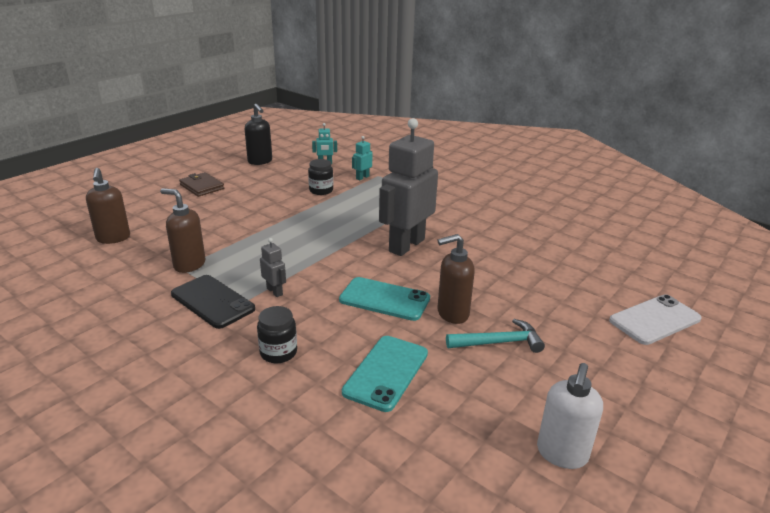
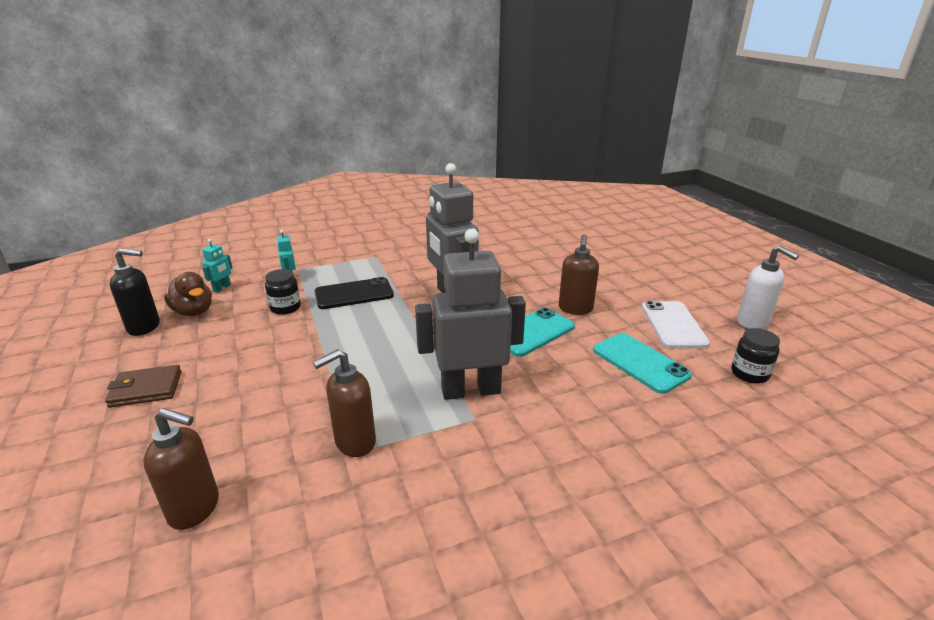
camera: 60 degrees left, 0 degrees up
(212, 302) = (457, 440): black phone -> black phone (354, 294)
(275, 291) = (470, 390): grey robot -> grey robot, size x2.43
(278, 352) = (582, 414): black jar -> black jar (749, 374)
(289, 167) = (194, 312): none -> brown duck
(499, 342) = (624, 303): turquoise hammer -> none
(655, 320) = (627, 245): white phone -> white phone (673, 325)

